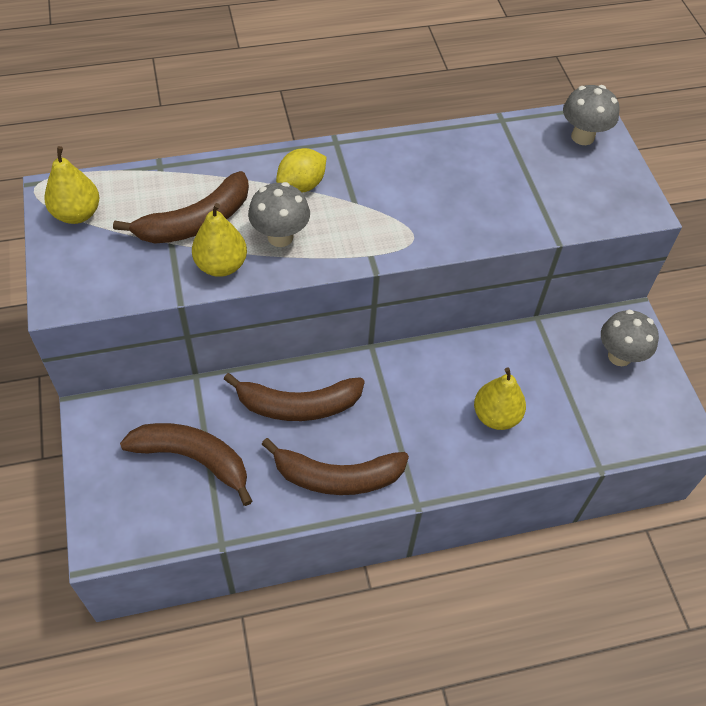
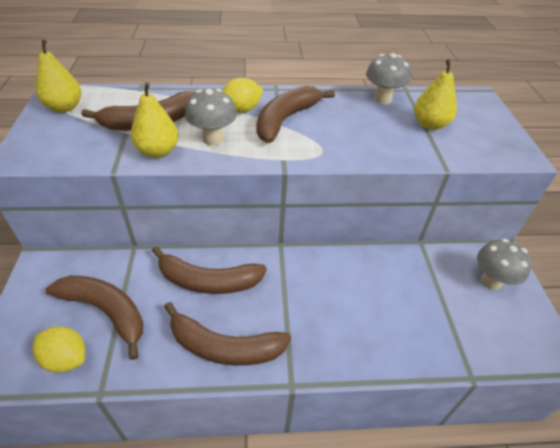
camera: 10 degrees right, 10 degrees down
(171, 516) = (66, 358): none -> yellow lemon
(360, 194) = (285, 120): none -> brown banana
(496, 416) = (377, 315): yellow pear -> yellow pear (429, 125)
(582, 137) = (469, 105): grey mushroom -> grey mushroom (382, 99)

